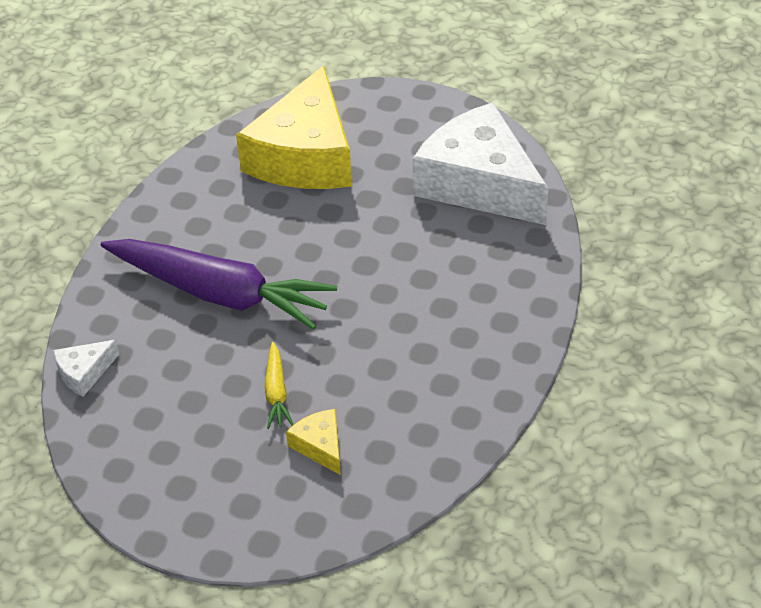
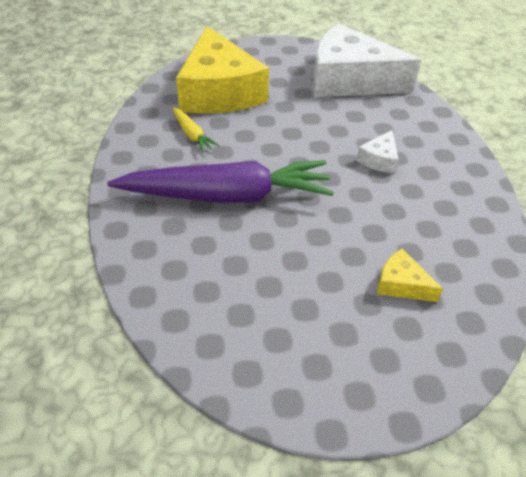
camera: 30 degrees left, 0 degrees up
(84, 372) = (154, 295): white cheese -> white cheese (379, 159)
(276, 392) = (332, 254): yellow carrot -> yellow carrot (192, 135)

